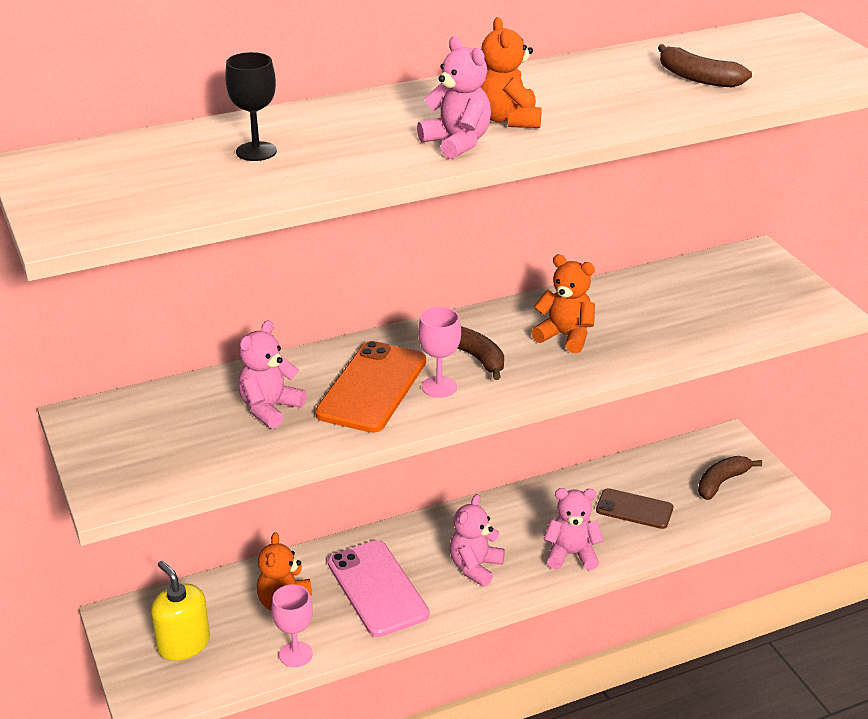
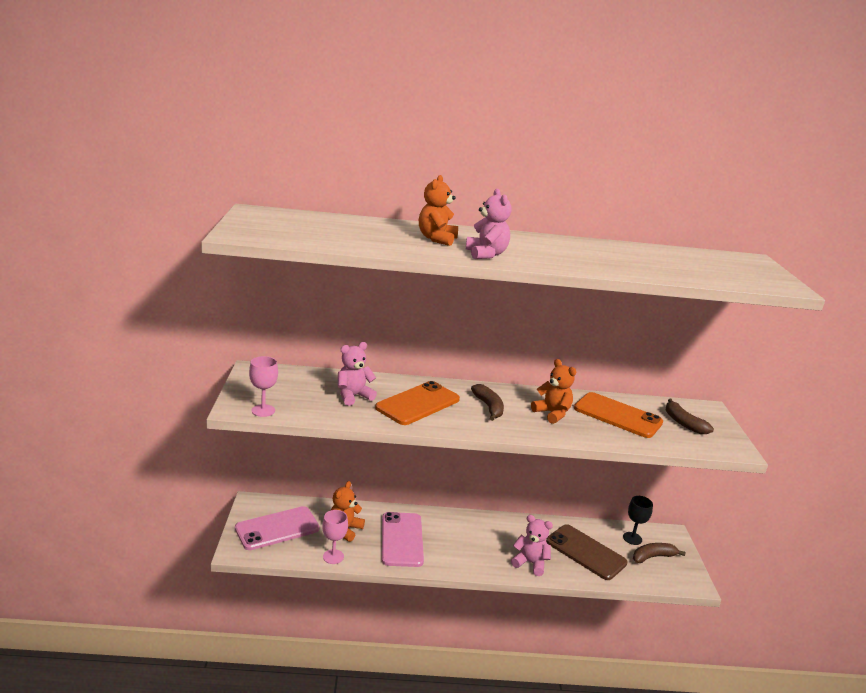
camera: 20 degrees right, 10 degrees down
(183, 644) = (277, 528): yellow soap dispenser -> pink phone
(256, 151) = (370, 232): black goblet -> black goblet (632, 538)
(439, 387) = (456, 415): pink goblet -> pink goblet (263, 410)
(475, 567) = (466, 549): pink teddy bear -> none
(508, 119) = (527, 253): orange teddy bear -> orange teddy bear (437, 239)
(634, 509) = (586, 552): brown phone -> brown phone, size x1.57
(651, 308) = (617, 415): none -> orange phone
(697, 78) = (665, 264): brown banana -> brown banana (683, 423)

